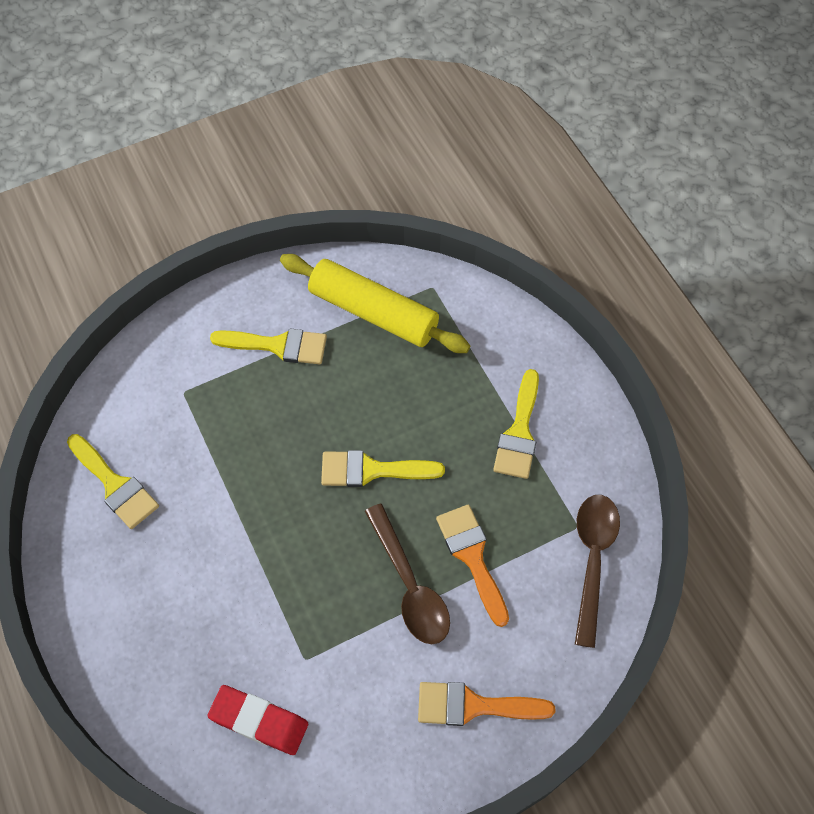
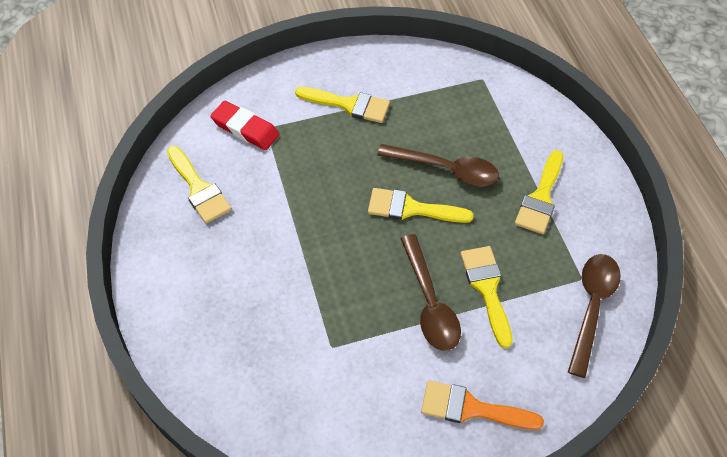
camera: 10 degrees right, 5 degrees down
(259, 721) = (284, 389): red eraser -> red eraser (245, 129)
(373, 312) = (431, 91): yellow rolling pin -> none
(405, 413) = (446, 169): none -> brown spoon
(472, 557) = (487, 288): orange brush -> yellow brush

